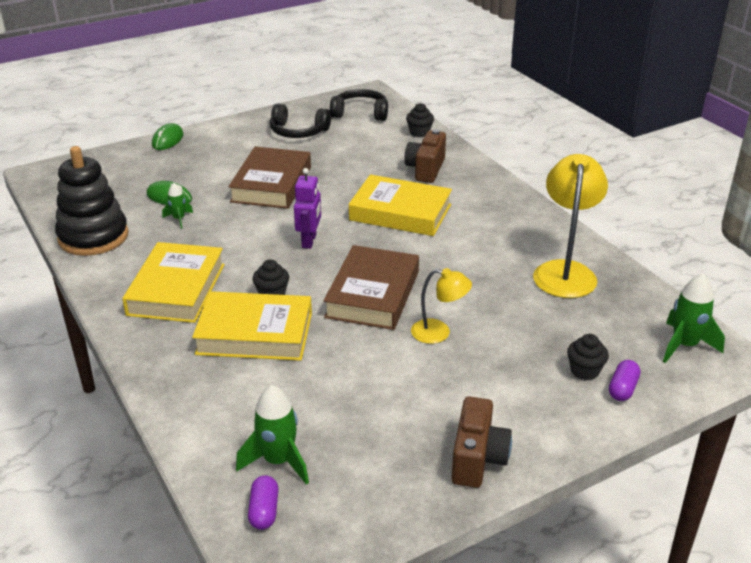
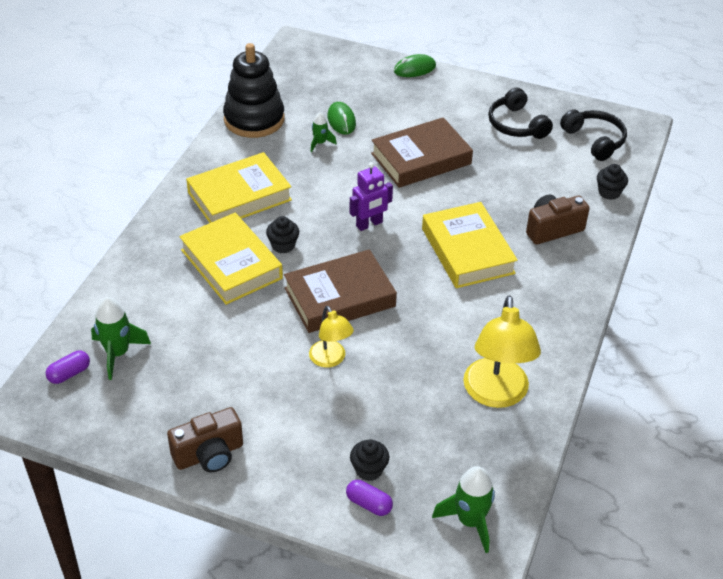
camera: 50 degrees right, 10 degrees up
(565, 271) = (496, 394): yellow lamp -> yellow lamp turned 120 degrees clockwise
(622, 389) = (369, 504): purple capsule -> purple capsule turned 45 degrees clockwise

